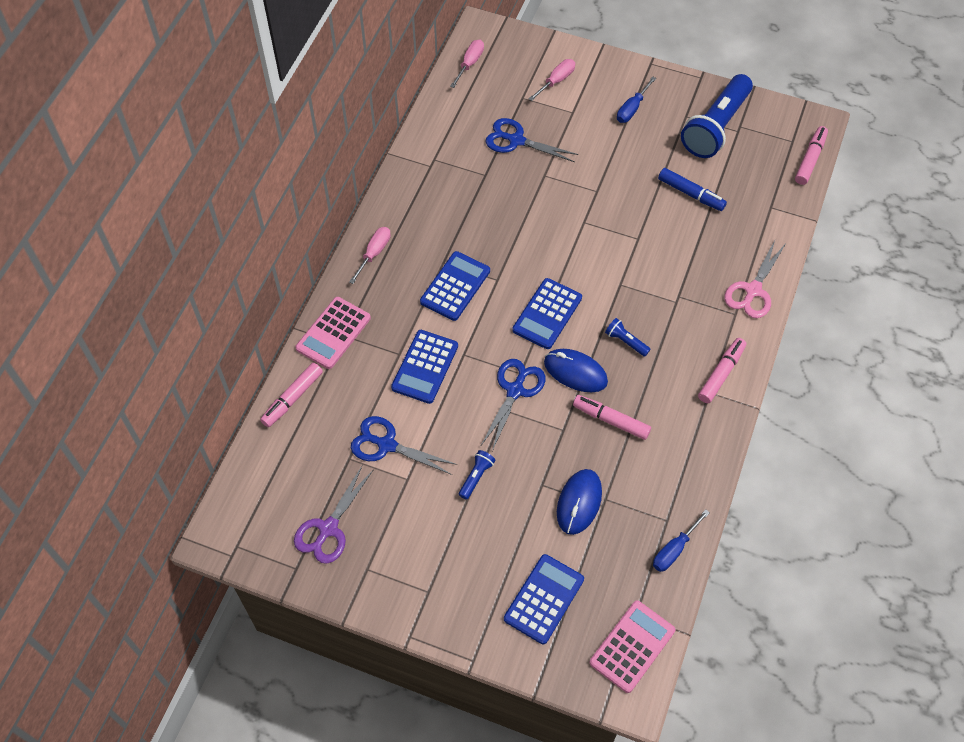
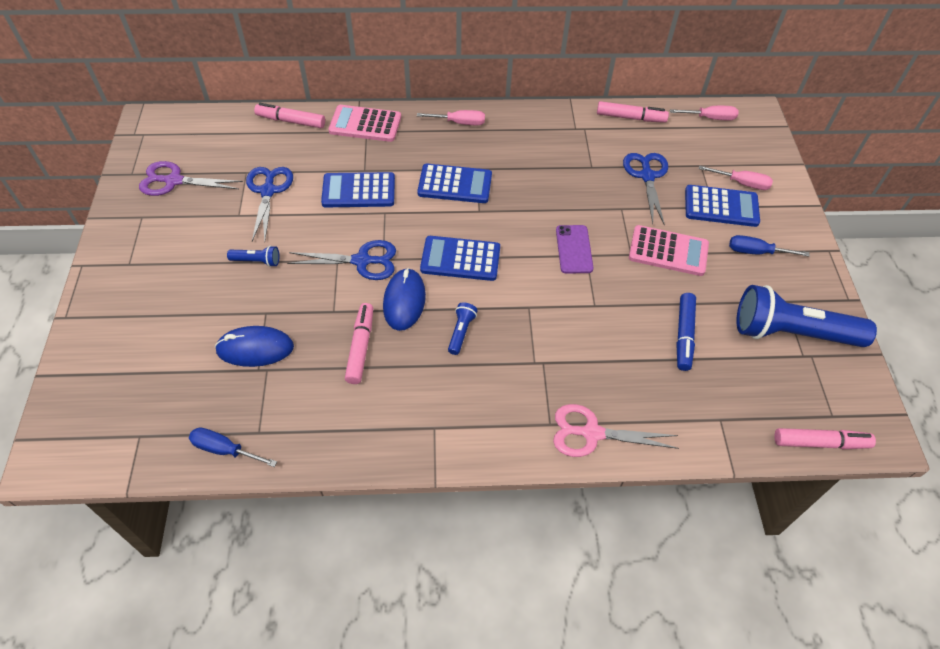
camera: 65 degrees right, 5 degrees down
(543, 599) = (140, 352): blue calculator -> blue calculator (721, 206)
(574, 228) = (574, 249): none -> purple phone
(632, 646) = (102, 443): pink calculator -> pink calculator (668, 251)
(721, 374) = (463, 432): pink marker -> pink marker (630, 117)

